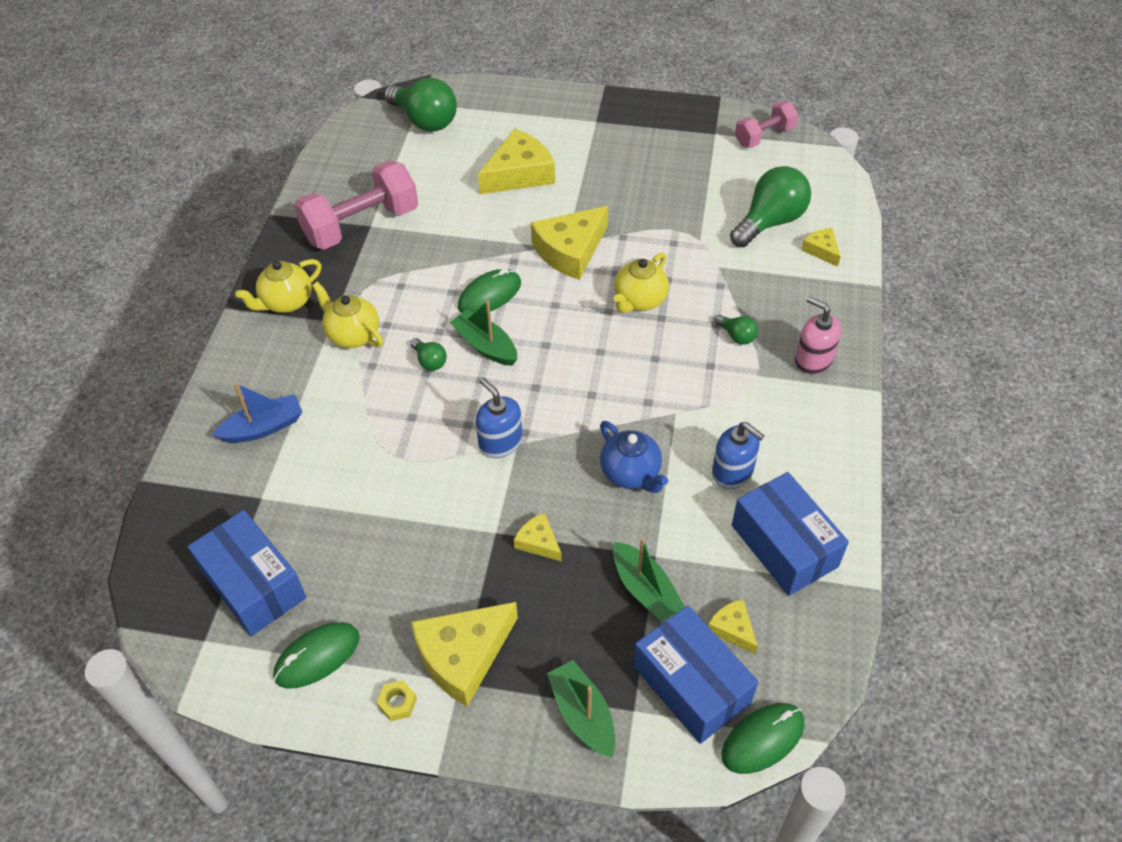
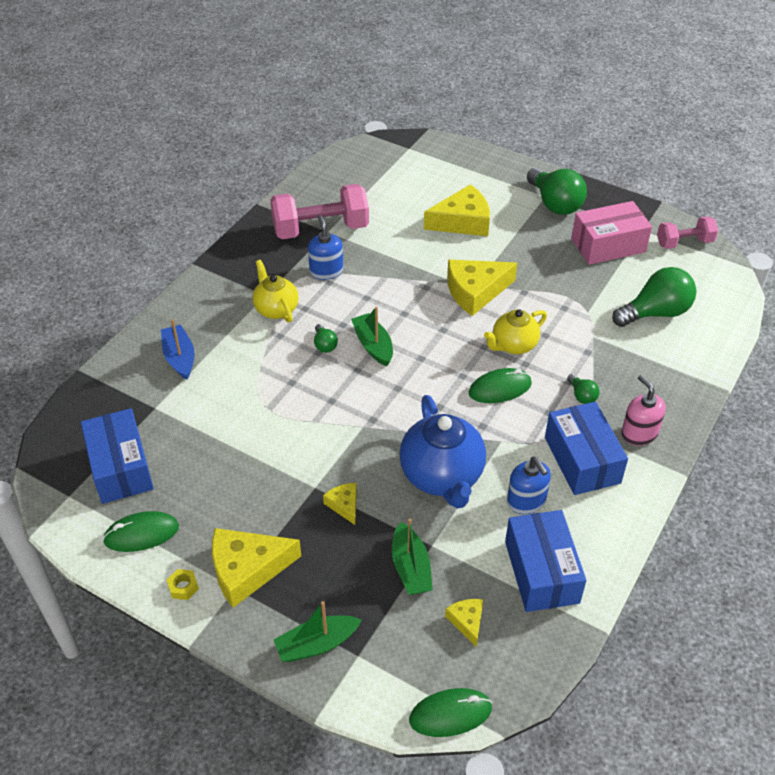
camera: 20 degrees right, 5 degrees down
(263, 427) = (179, 358): blue boat -> blue boat turned 105 degrees counterclockwise
(286, 302) = (238, 271): yellow teapot -> none
(425, 121) = (406, 163): green light bulb -> green light bulb (555, 204)
(489, 295) = (394, 308): green mouse -> green mouse (500, 388)
(500, 442) = (350, 421): blue soap dispenser -> blue soap dispenser (326, 271)
(582, 714) = (317, 644): green boat -> green boat turned 105 degrees counterclockwise
(631, 473) = (442, 476): blue teapot -> blue teapot, size x1.63
(687, 160) = (608, 245): none -> pink box
(691, 684) = (413, 652): blue box -> blue box (582, 460)
(821, 250) = (690, 347): yellow cheese -> none

